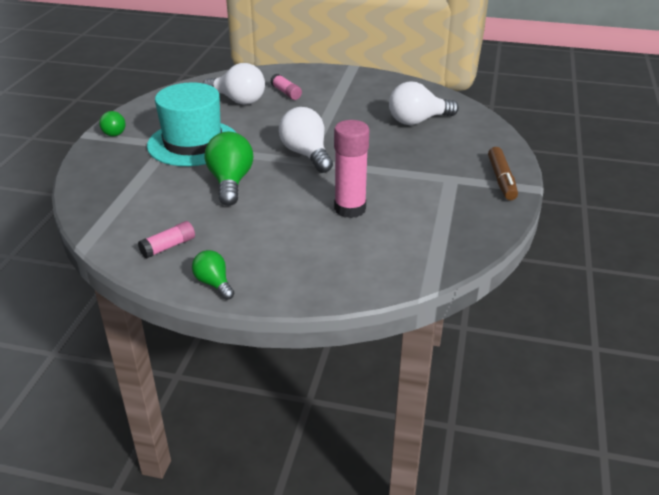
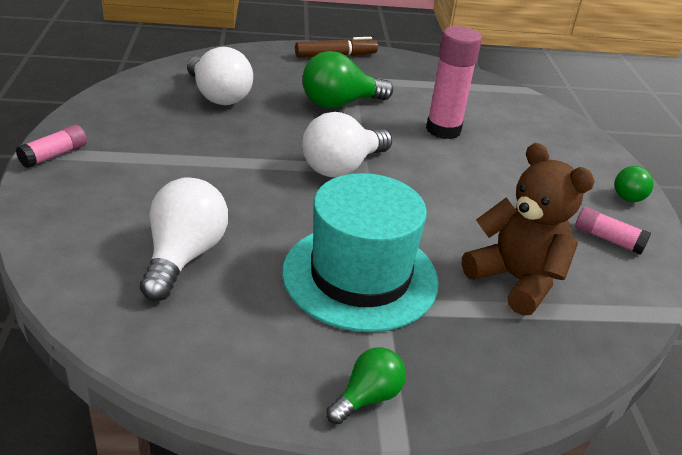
camera: 110 degrees left, 0 degrees up
(155, 193) = (516, 280): none -> brown teddy bear
(230, 182) = (446, 217): green light bulb -> green light bulb (339, 103)
(286, 93) = (143, 207): pink glue stick -> pink glue stick (54, 155)

